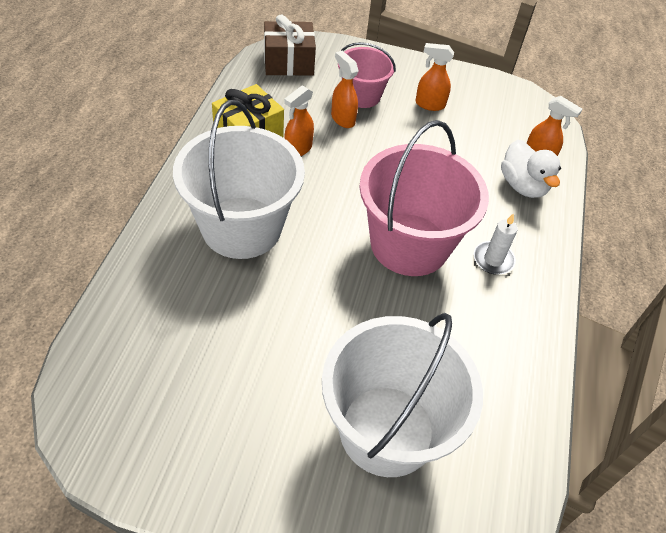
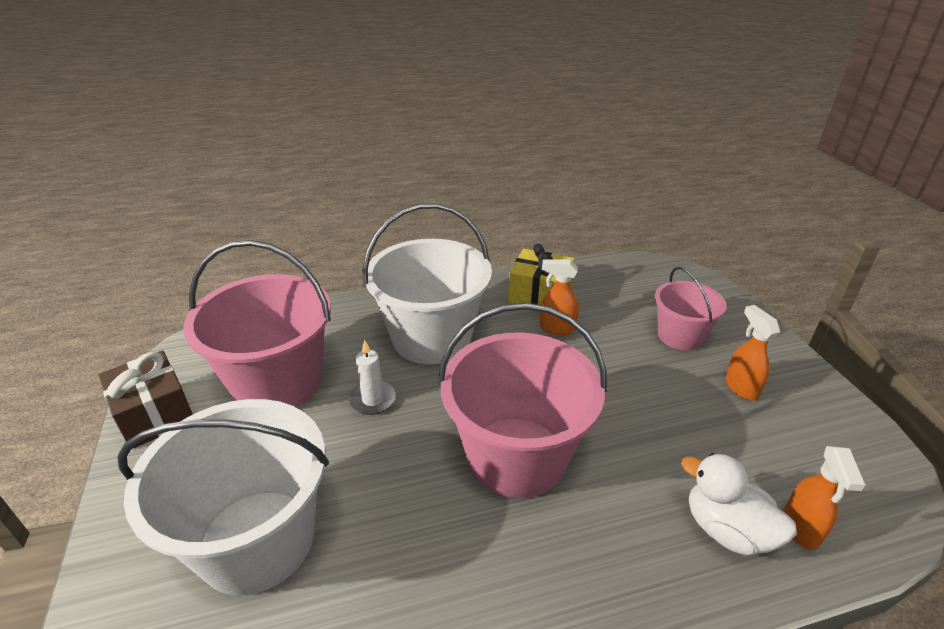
camera: 65 degrees right, 15 degrees down
(210, 361) = (278, 383): none -> pink bucket
(288, 62) = (655, 278): brown gift -> brown gift (155, 414)
(342, 119) = (631, 337): orange spray bottle -> none
(493, 260) = (567, 546): white candle -> white candle (373, 399)
(523, 186) = (727, 530): white duck -> white duck turned 90 degrees clockwise

